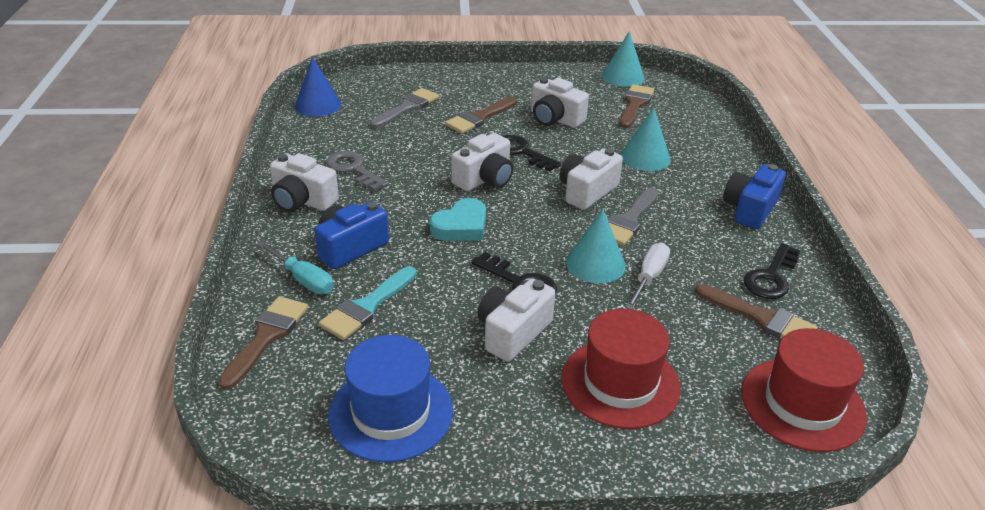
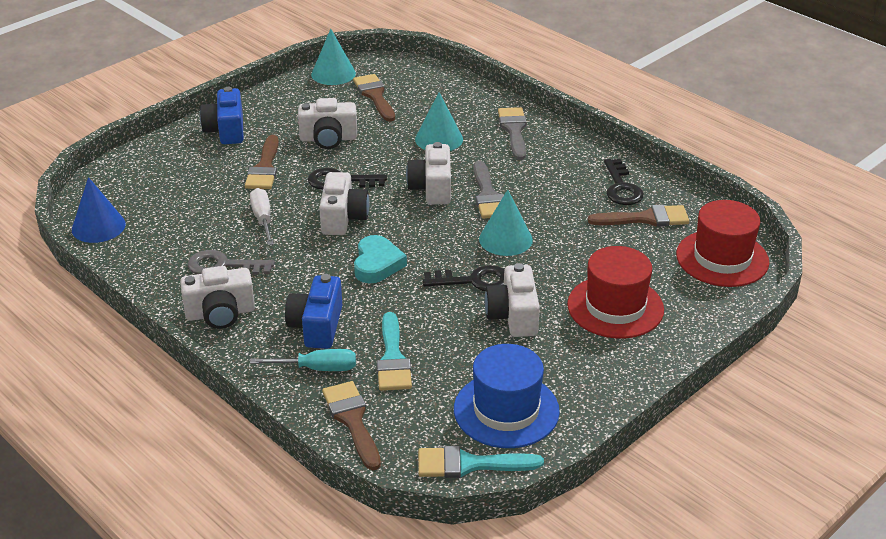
camera: 40 degrees left, 0 degrees up
(294, 439) = (469, 464): none -> turquoise brush
(407, 108) = (187, 189): grey brush -> grey brush (514, 130)
(649, 278) = (550, 230): white screwdriver -> white screwdriver (263, 219)
(750, 209) = (555, 145): blue camera -> blue camera (226, 130)

